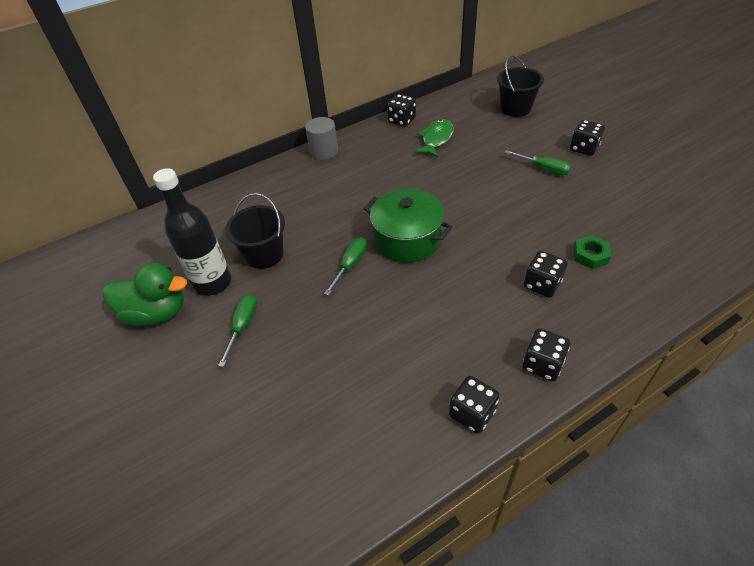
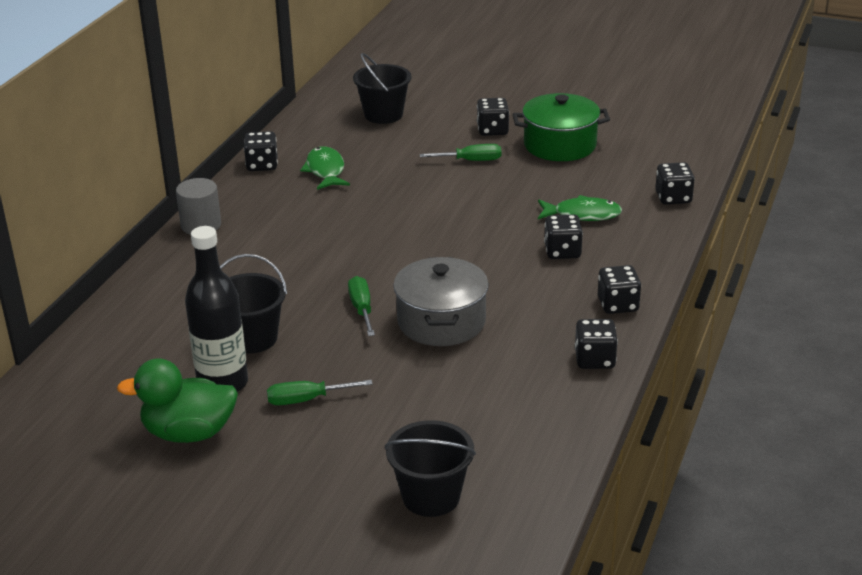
camera: 40 degrees left, 15 degrees down
(156, 313) = (189, 433): green duck -> green duck turned 150 degrees counterclockwise
(226, 476) = (431, 496): none -> black bucket
(243, 326) = (307, 400): green screwdriver -> green screwdriver turned 75 degrees counterclockwise
(391, 305) = (441, 321): none -> grey pot
(407, 239) = (396, 266): green pot -> green pot (560, 145)
(590, 255) = (582, 214): green nut -> green fish
(689, 274) = (673, 198): none -> black dice

